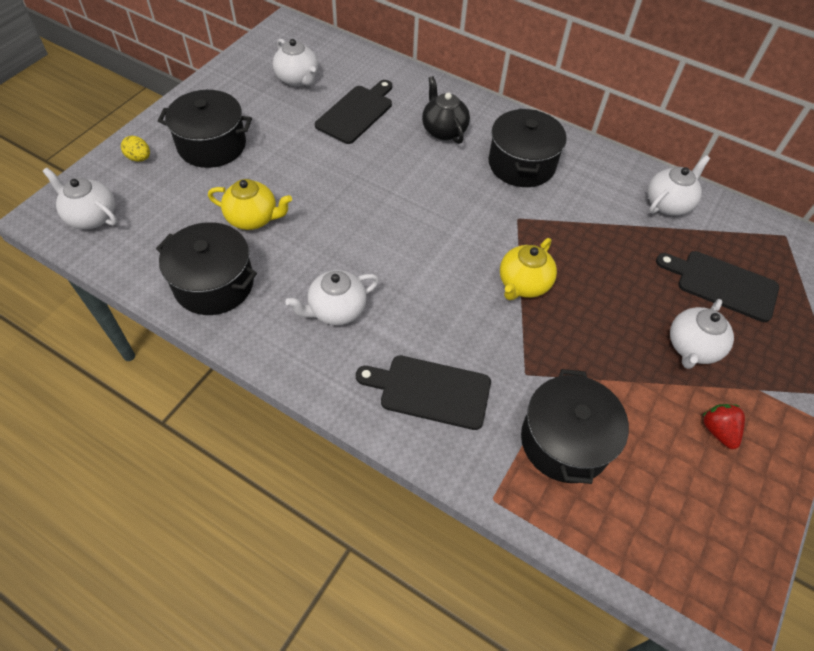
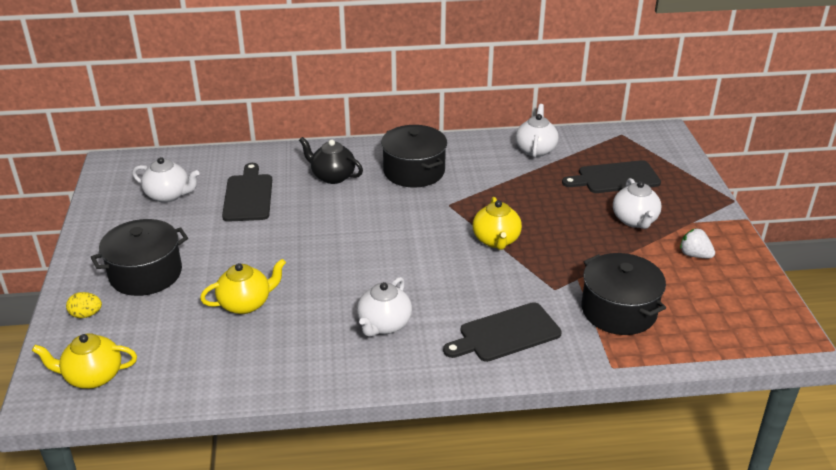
camera: 35 degrees left, 20 degrees down
(92, 217) = (93, 376): white teapot -> yellow teapot
(214, 284) = (265, 361): black pot -> none
(718, 431) = (694, 255): red strawberry -> white strawberry

